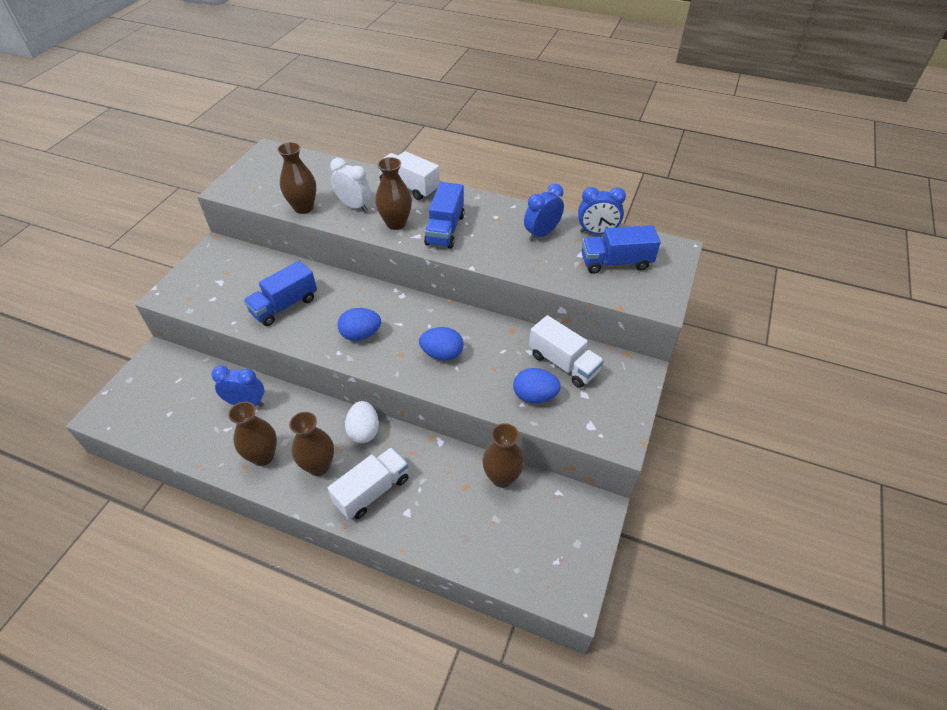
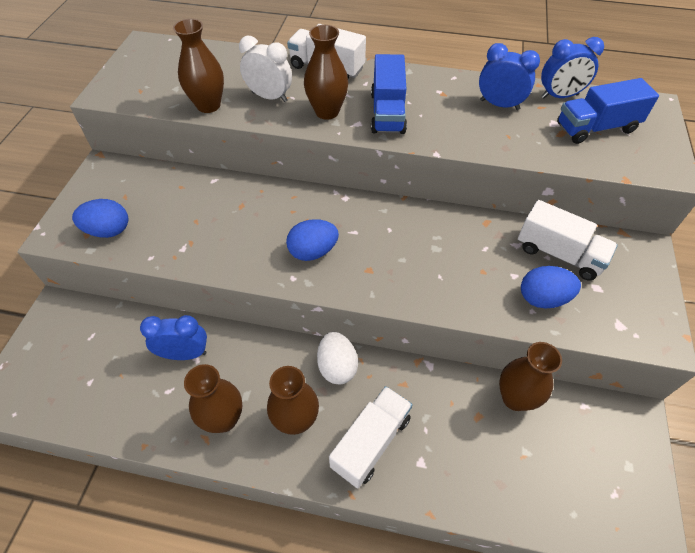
camera: 10 degrees left, 5 degrees up
(284, 306) = (209, 228): blue truck -> none
(442, 354) = (417, 262): blue egg -> blue egg (108, 231)
(541, 233) = (499, 105): blue clock -> blue clock turned 75 degrees clockwise

